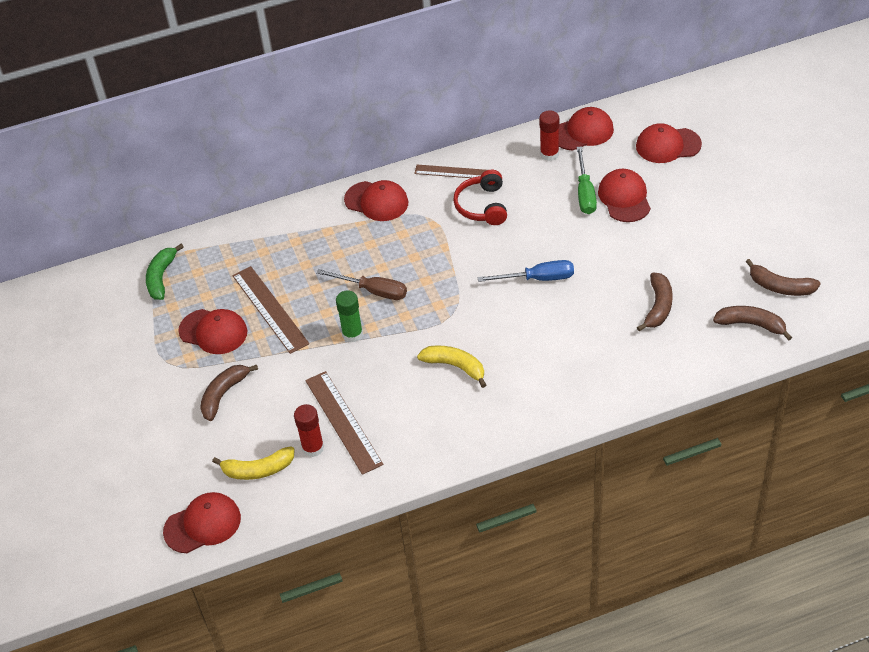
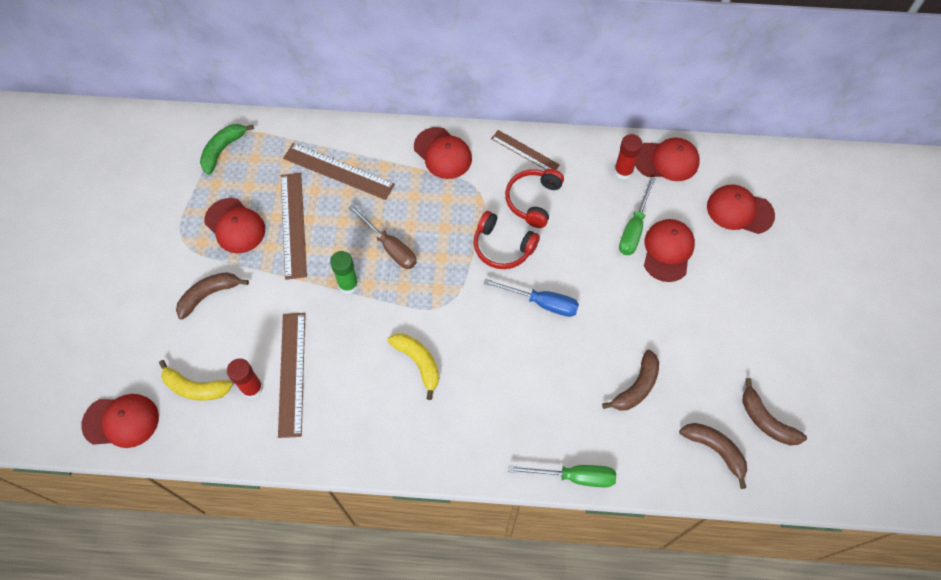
camera: 20 degrees right, 15 degrees up
(286, 251) = (338, 171): none -> brown ruler
(477, 251) = (502, 247): none -> red headphones
(645, 392) = (574, 477): none -> green screwdriver

